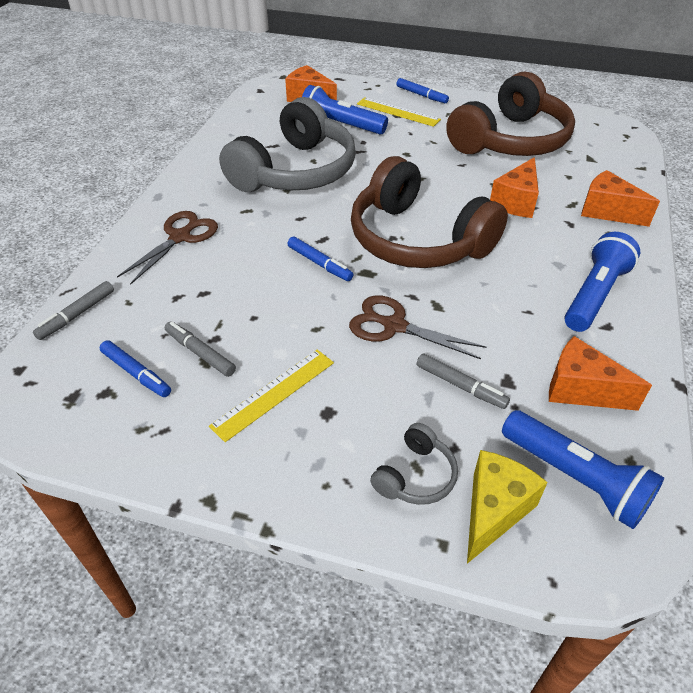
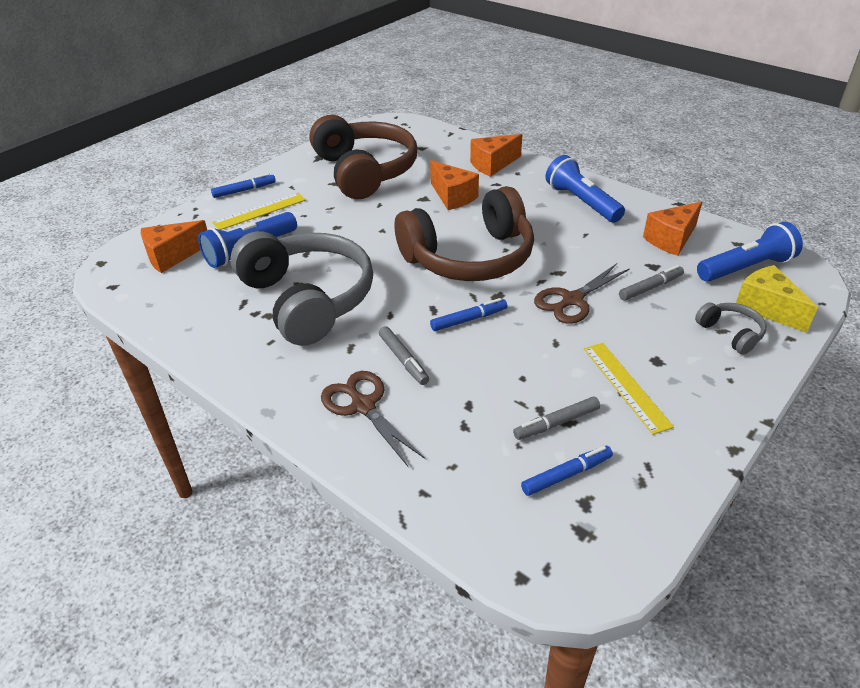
camera: 65 degrees left, 5 degrees down
(77, 315) = (452, 514): grey marker -> grey marker (403, 360)

